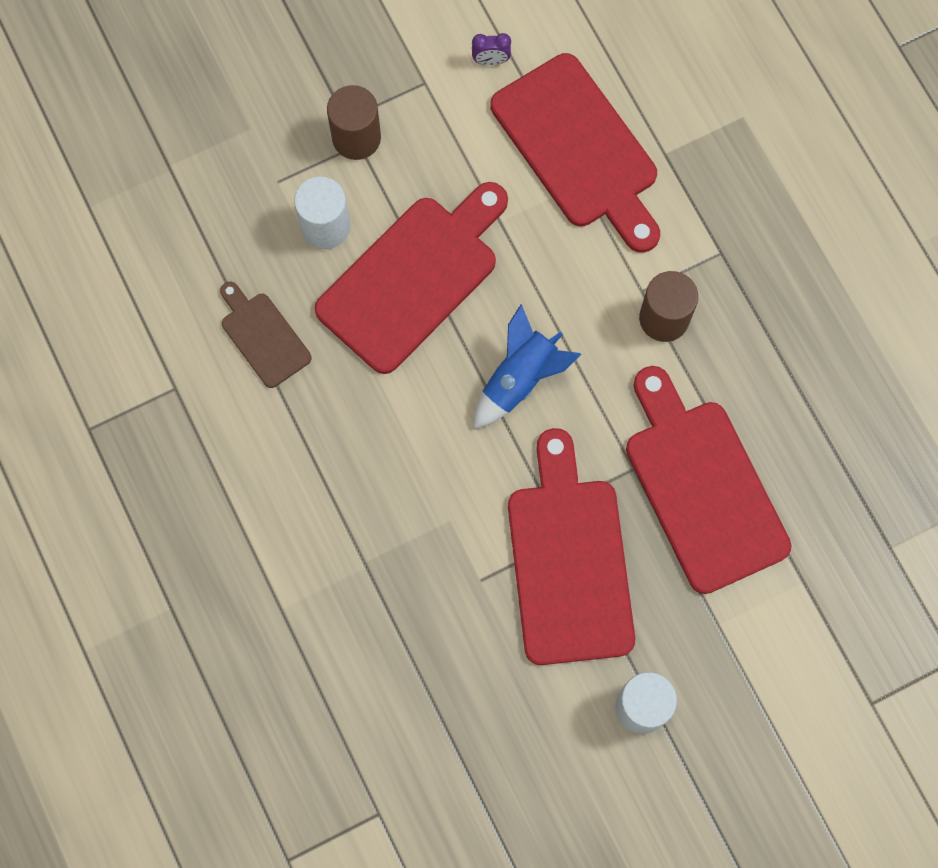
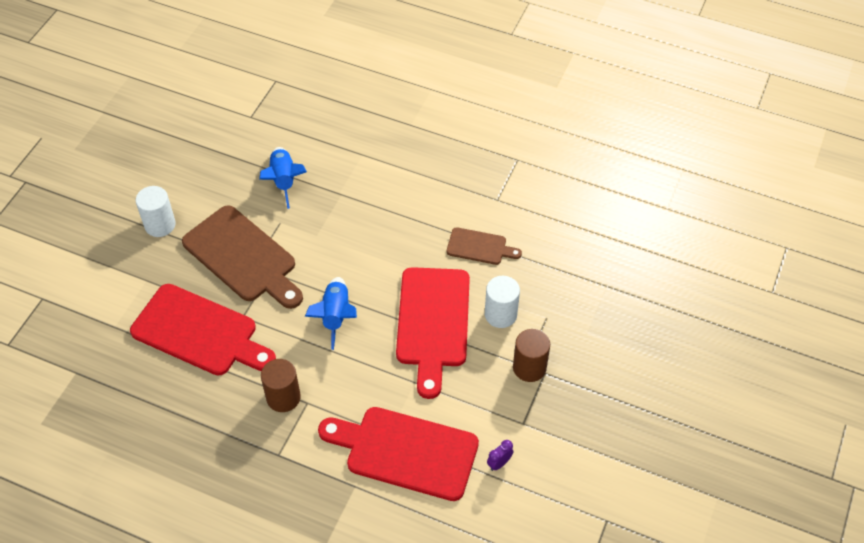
camera: 140 degrees right, 20 degrees down
(421, 649) = (284, 181): none -> blue rocket
(569, 560) = (243, 257): red cutting board -> brown cutting board

